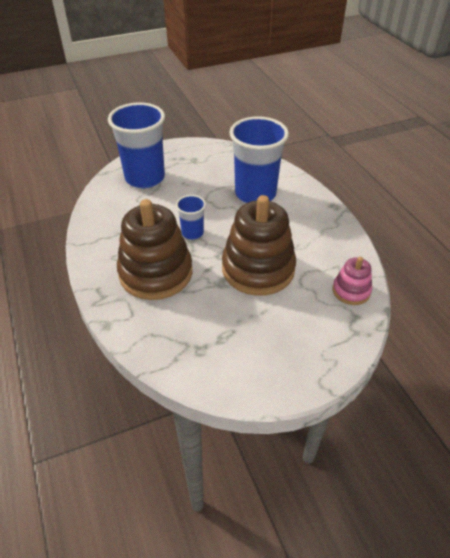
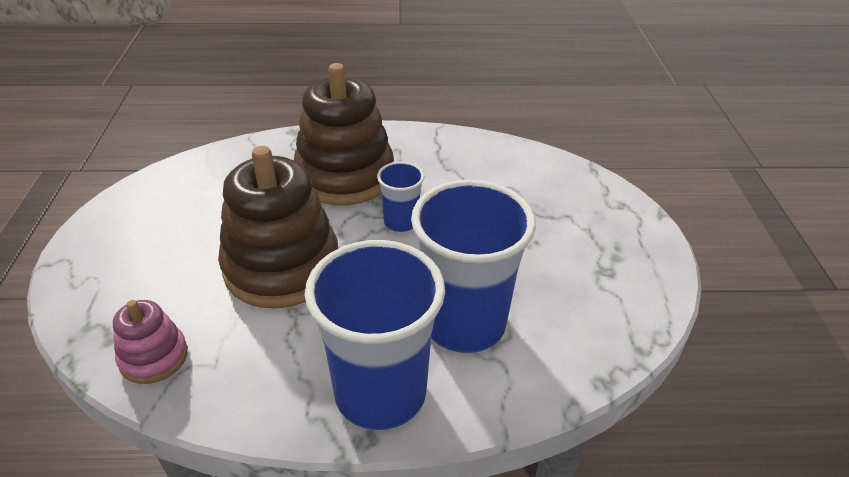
camera: 110 degrees right, 5 degrees down
(145, 178) = (564, 203): blue cup -> blue cup (380, 393)

